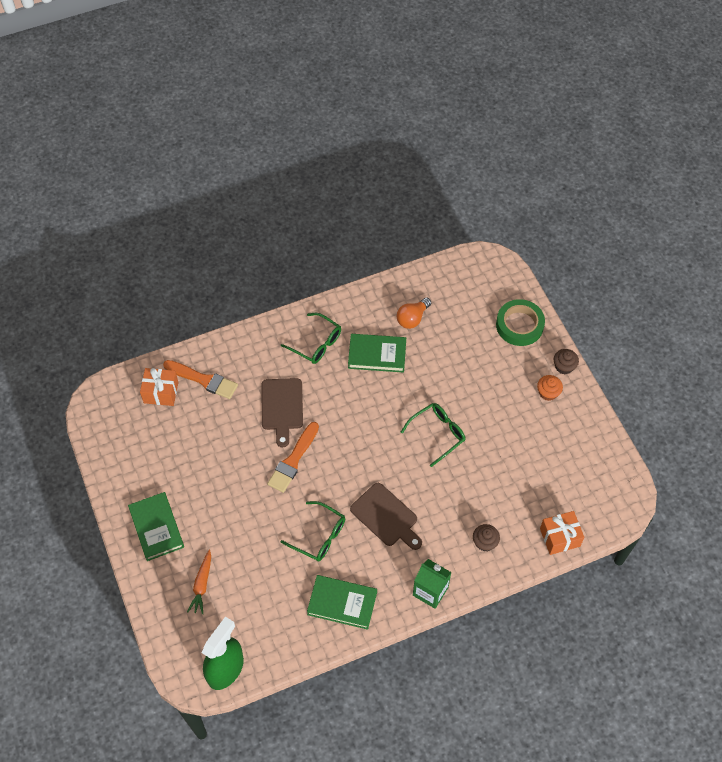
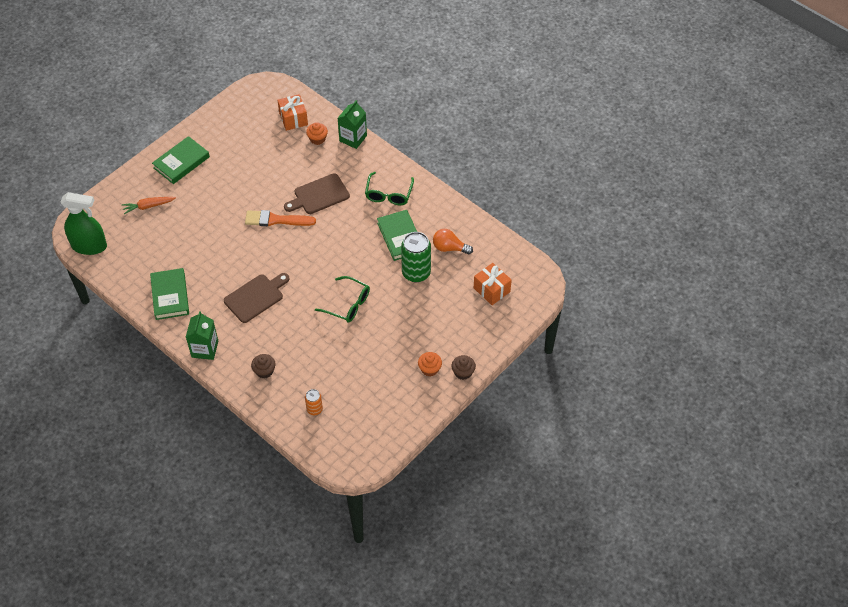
camera: 65 degrees right, 5 degrees down
(203, 380) = (317, 139): orange brush -> orange cupcake
(223, 347) = (353, 138): none -> green carton
(319, 536) = (219, 261): green glasses -> none
(386, 517) = (256, 297): brown cutting board -> brown cutting board turned 150 degrees counterclockwise
(428, 359) = (416, 273): none -> green can
(519, 325) = (487, 325): green tape -> none
(551, 512) = (314, 409): none -> orange can
(560, 537) = (293, 423): orange gift -> orange gift (491, 290)

